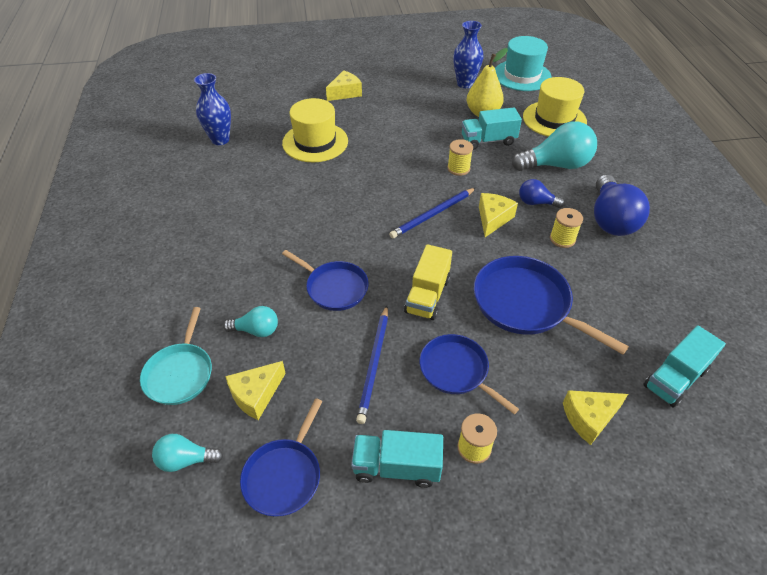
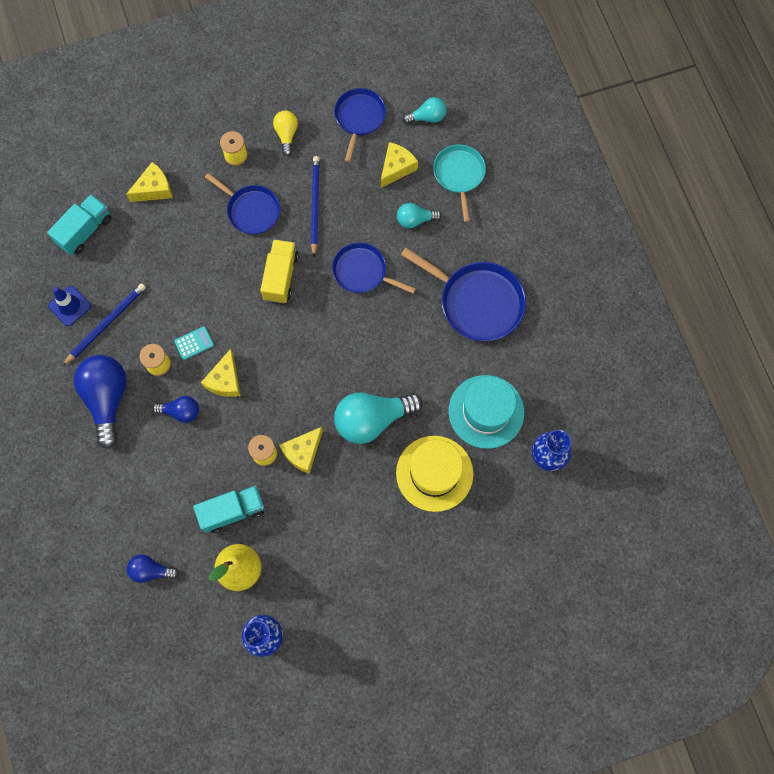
camera: 170 degrees right, 25 degrees up
(345, 93) = (423, 585): yellow cheese -> yellow cheese (303, 452)
(397, 467) = (286, 135): turquoise truck -> yellow light bulb
(432, 214) = (286, 376): blue pencil -> blue pencil (106, 324)
(522, 75) = (188, 673): turquoise hat -> turquoise hat (486, 411)
(525, 304) = (196, 281): blue pan -> blue pan (477, 302)
(526, 250) = (194, 343): none -> turquoise calculator
(554, 119) = (151, 570): yellow hat -> blue light bulb
(556, 165) = (155, 478): turquoise light bulb -> turquoise light bulb (372, 420)
(672, 300) = (69, 306): none -> blue traffic cone

